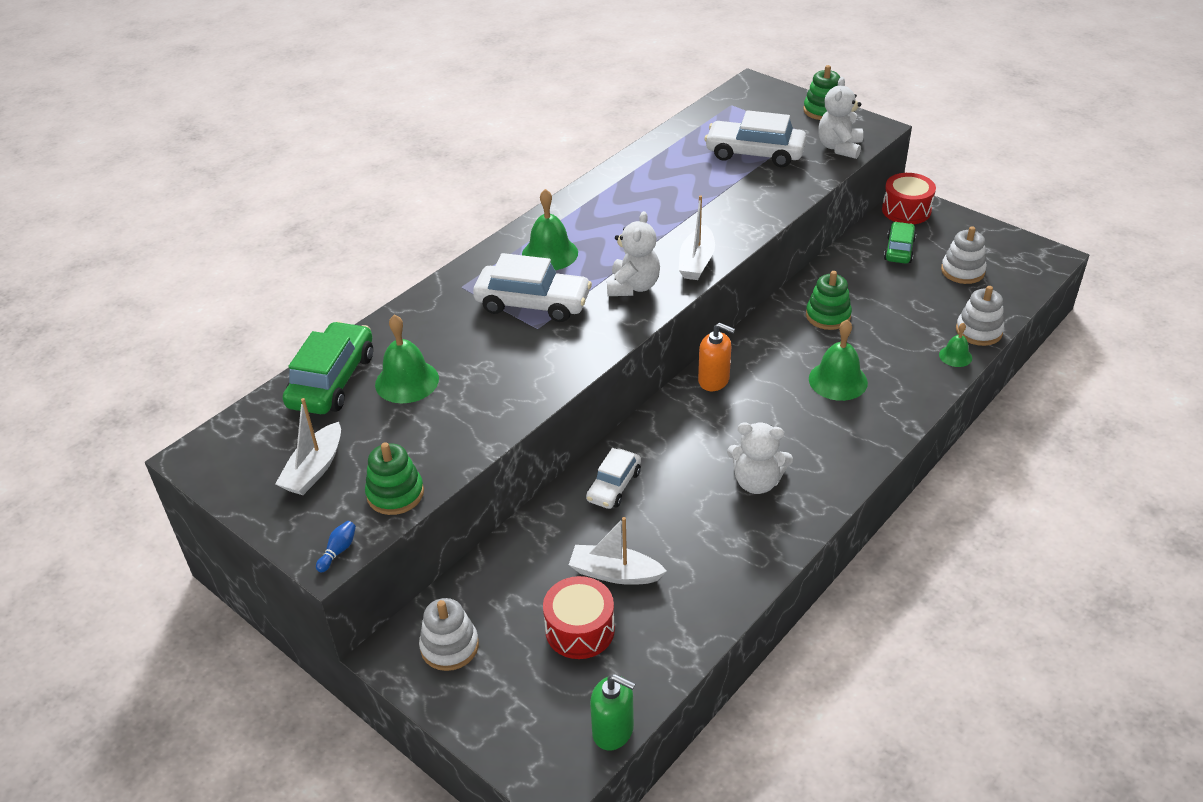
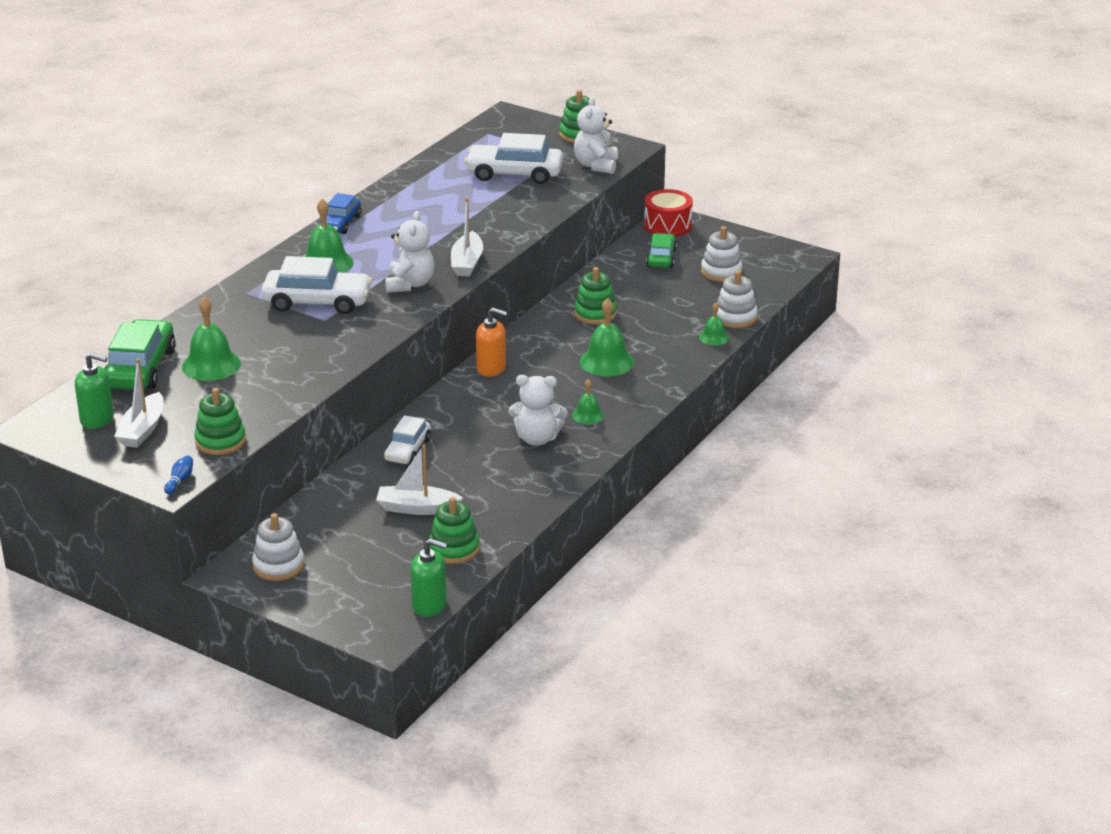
camera: 10 degrees left, 10 degrees down
(270, 449) = (97, 419): none -> green soap dispenser
(571, 204) = (340, 223): none -> blue car
(580, 629) = (391, 546): red drum -> none
(650, 641) = (454, 549): none -> green stacking toy
(814, 453) = (588, 415): none -> green bell

